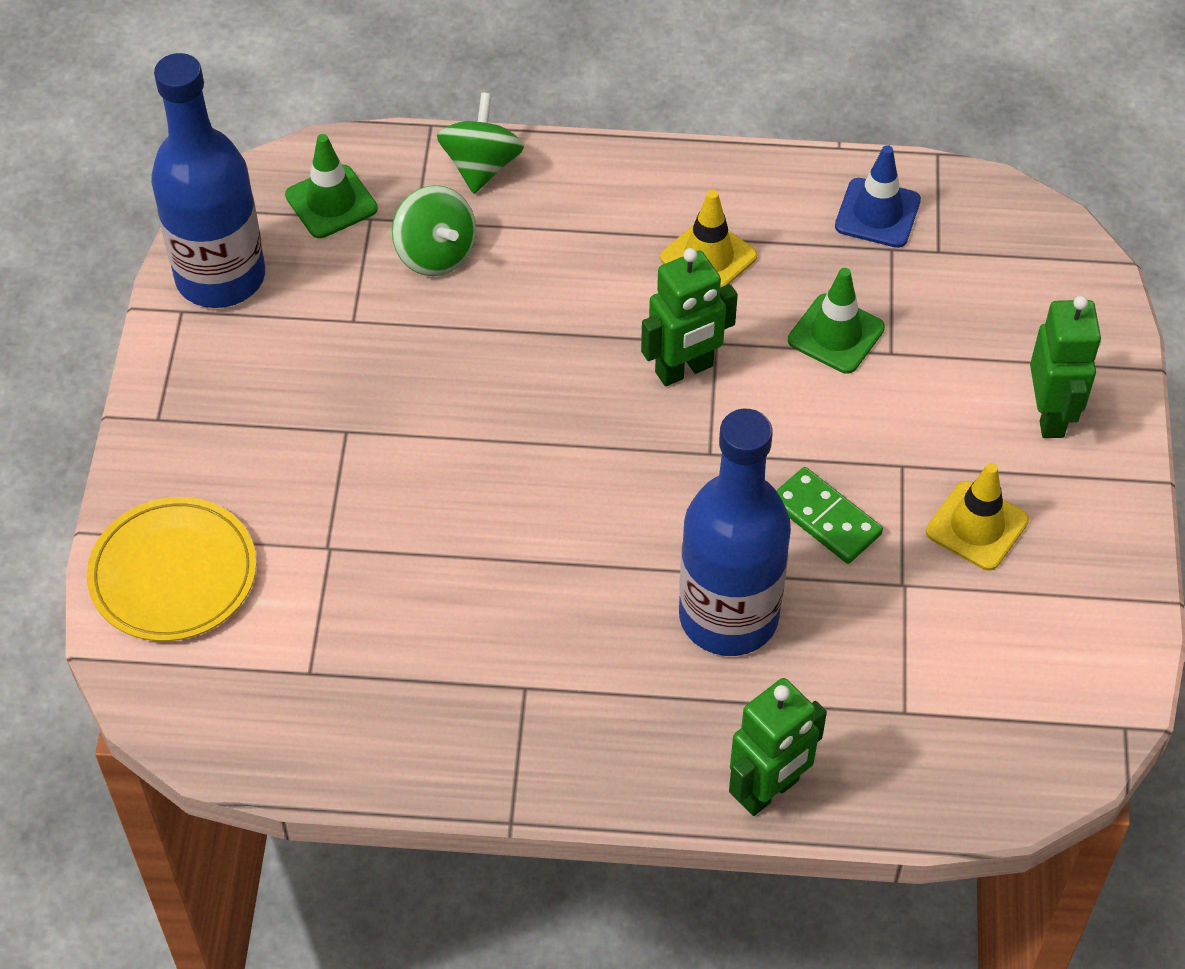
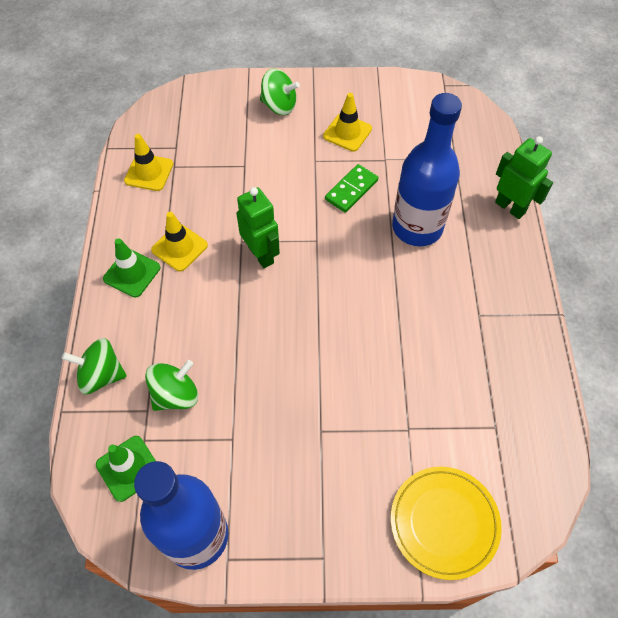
camera: 95 degrees left, 5 degrees up
(836, 334) = (233, 188): green traffic cone -> green traffic cone (132, 273)
(877, 213) = (149, 172): blue traffic cone -> yellow traffic cone
(1050, 415) = (279, 106): green robot -> green spinning top

